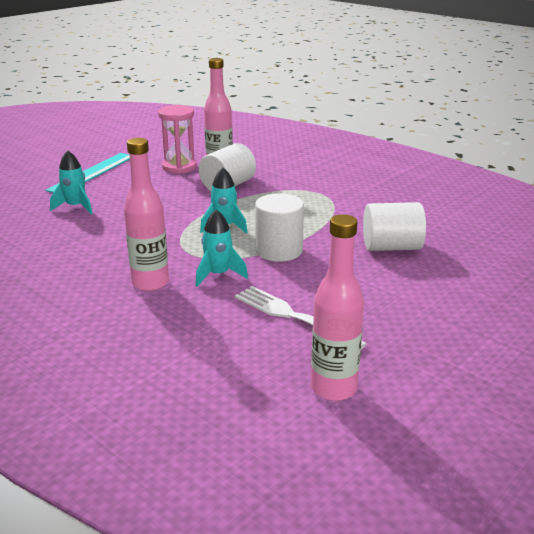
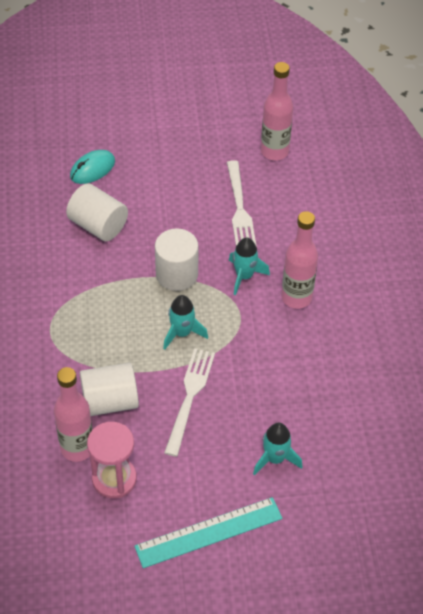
camera: 140 degrees left, 25 degrees up
(175, 206) = (189, 397): none -> white fork
(470, 275) = (92, 169): none -> turquoise mouse

